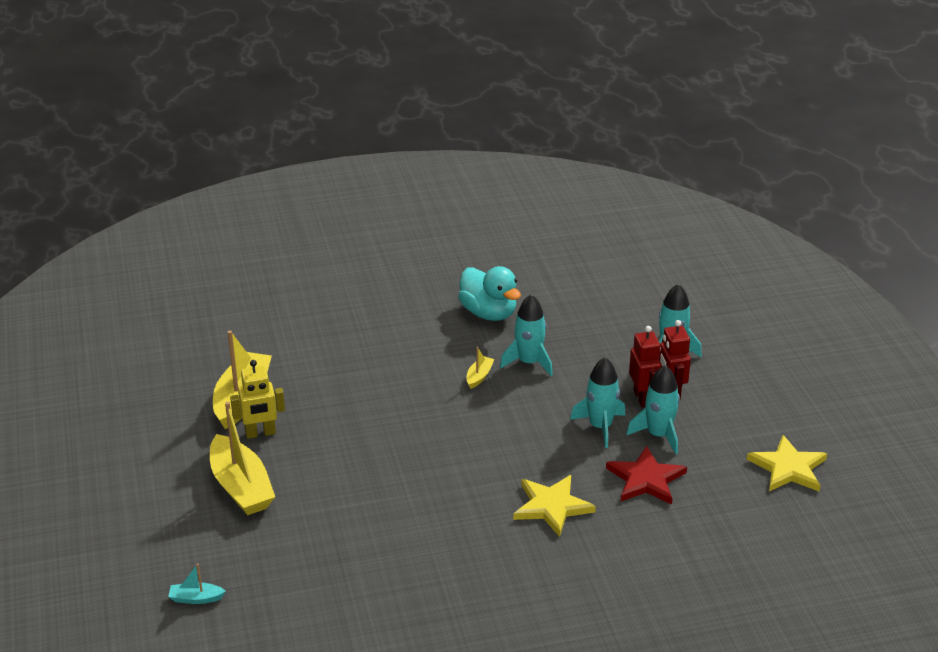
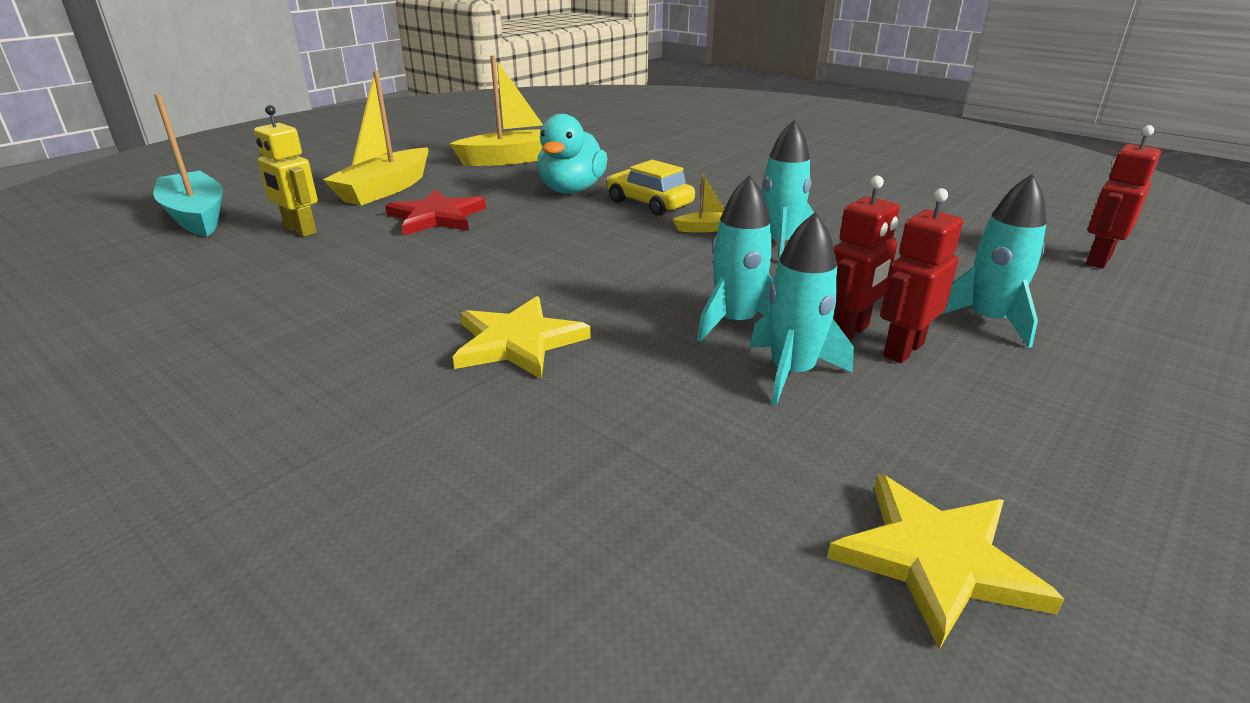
camera: 55 degrees right, 5 degrees down
(196, 598) = (196, 216): turquoise boat -> turquoise boat, size x2.23
(260, 433) = (473, 176): yellow robot -> yellow robot (299, 230)
(413, 378) = (649, 203): none -> yellow car
(489, 313) = (819, 203): turquoise duck -> turquoise duck (571, 190)
(646, 479) = (672, 397): red star -> red star (437, 217)
(653, 275) = (1098, 260): none -> red robot

